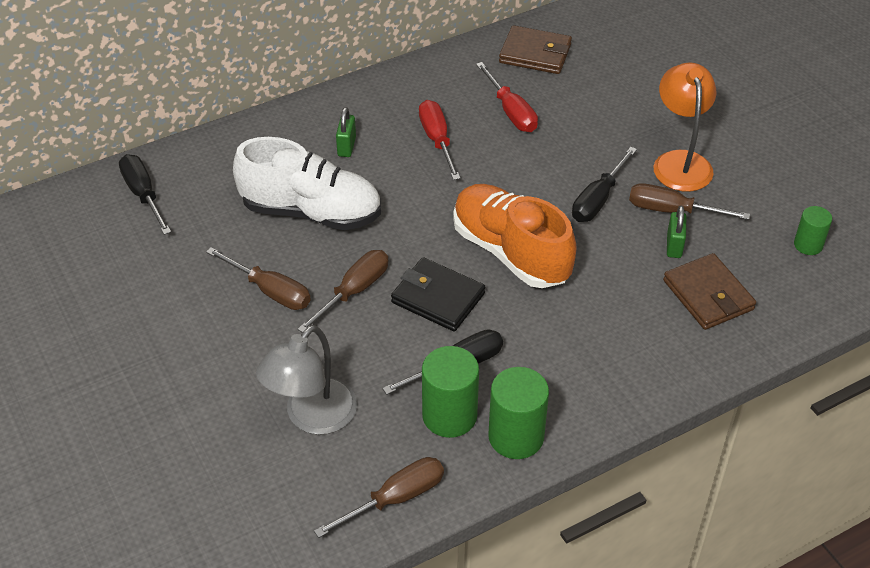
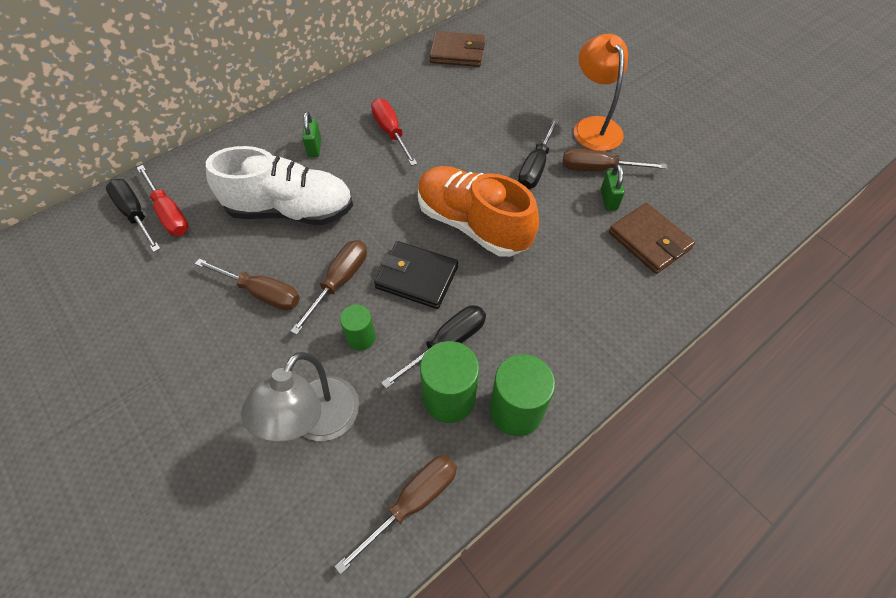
camera: 10 degrees left, 10 degrees up
(511, 112) = (447, 101): red screwdriver -> red screwdriver (169, 213)
(808, 245) = (716, 184): green cylinder -> green cylinder (361, 338)

